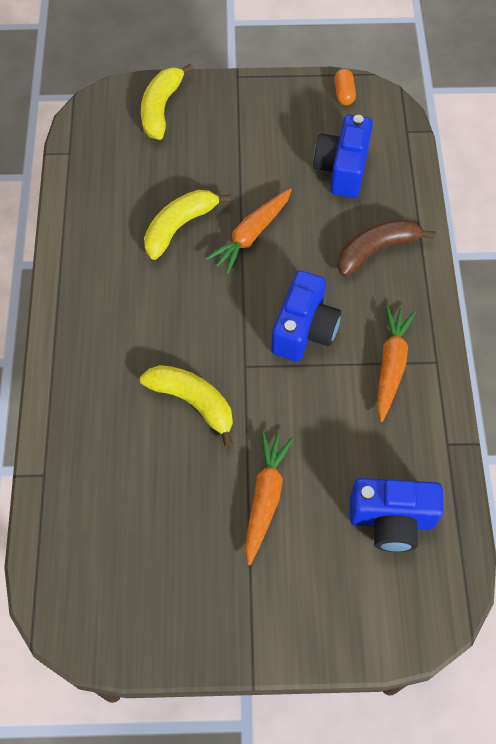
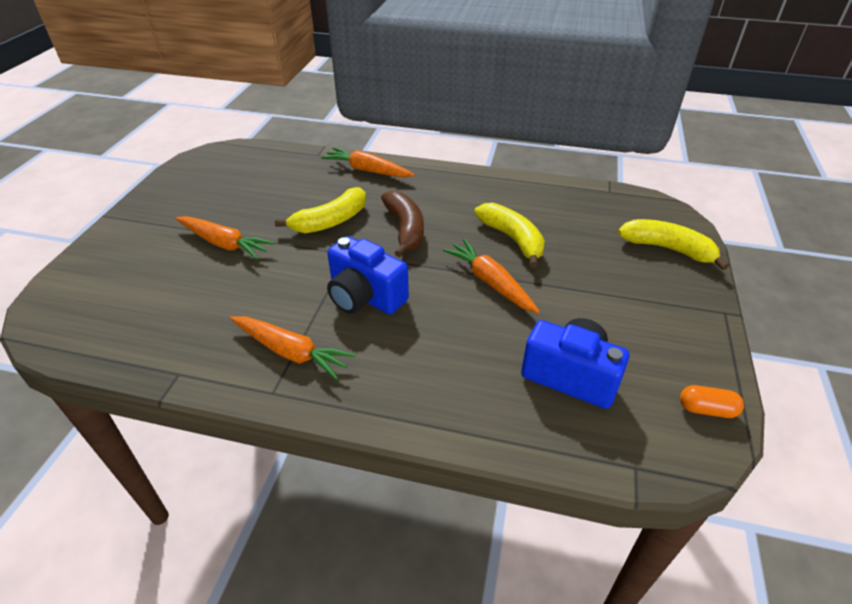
camera: 105 degrees right, 20 degrees down
(74, 398) = (368, 170): none -> orange carrot
(376, 250) = (440, 378): brown banana -> brown banana (405, 229)
(391, 520) = (143, 312): blue camera -> none

